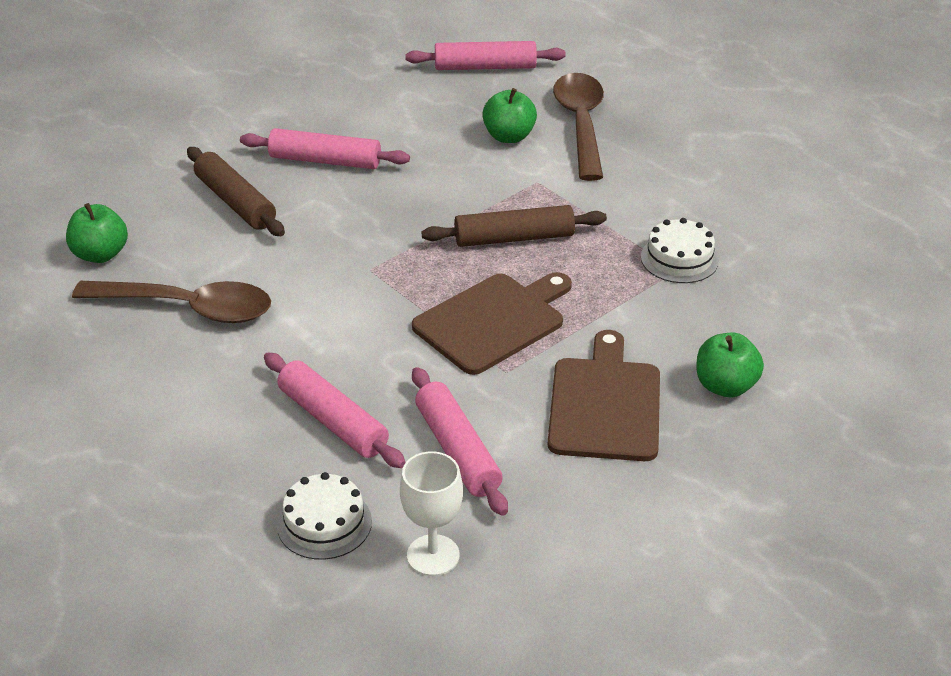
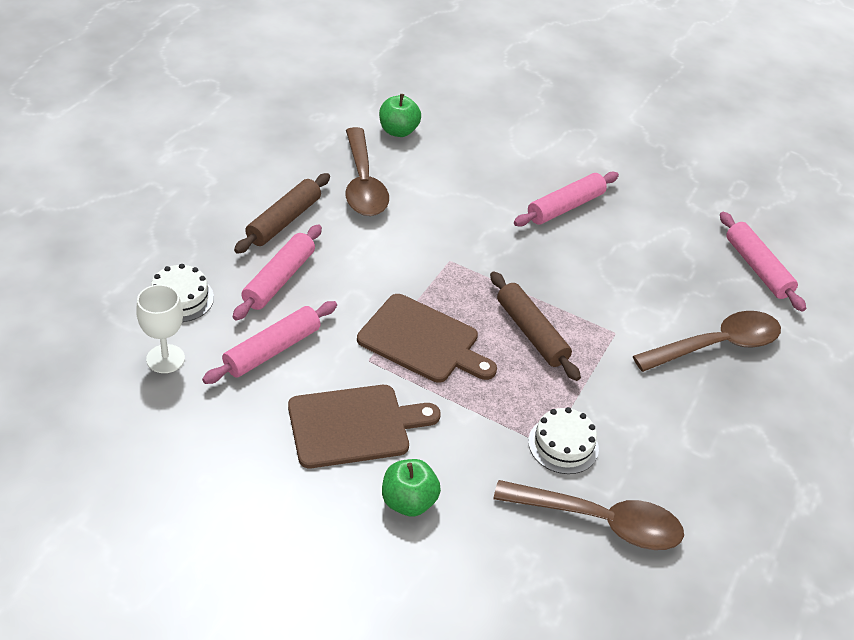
camera: 65 degrees right, 5 degrees up
(235, 202) = (488, 175): brown rolling pin -> brown rolling pin (284, 221)
(325, 161) = (565, 207): pink rolling pin -> pink rolling pin turned 60 degrees clockwise
(509, 136) = (666, 303): green apple -> none
(782, 261) = (600, 522): none -> brown spoon

